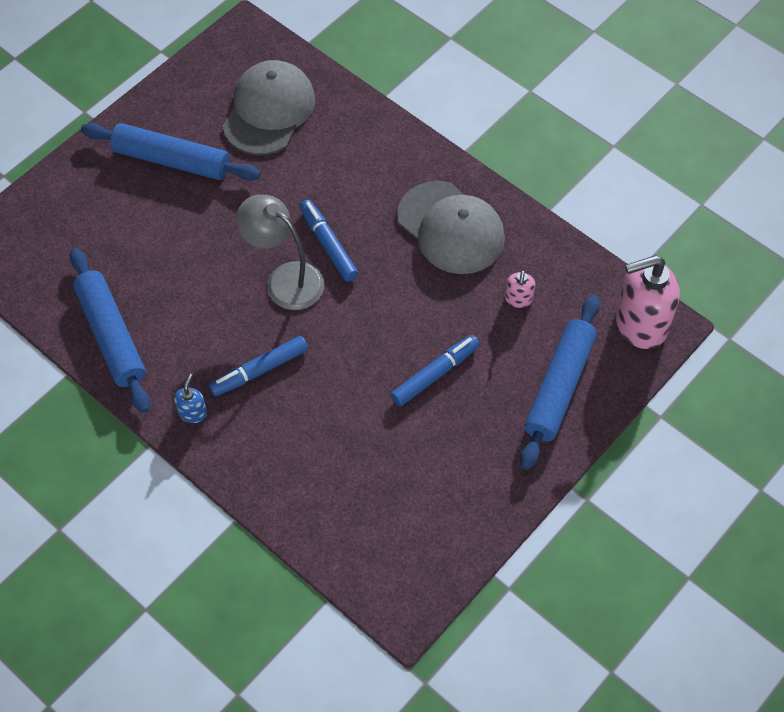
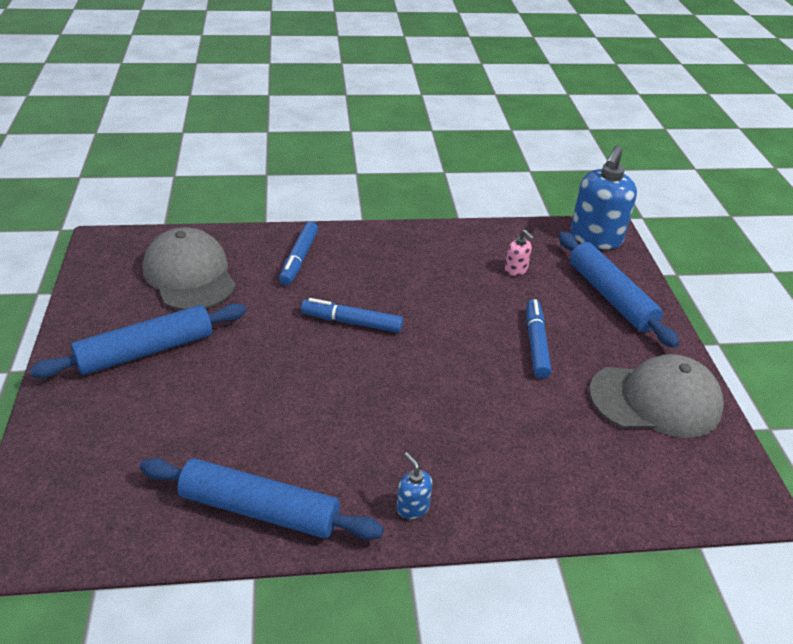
camera: 50 degrees left, 20 degrees down
(259, 370) = (420, 434): blue marker -> blue marker (299, 259)
(285, 279) = (351, 363): grey lamp -> none
(451, 228) = (418, 261): grey cap -> grey cap (655, 400)
(640, 324) = (595, 238): pink soap dispenser -> blue soap dispenser

